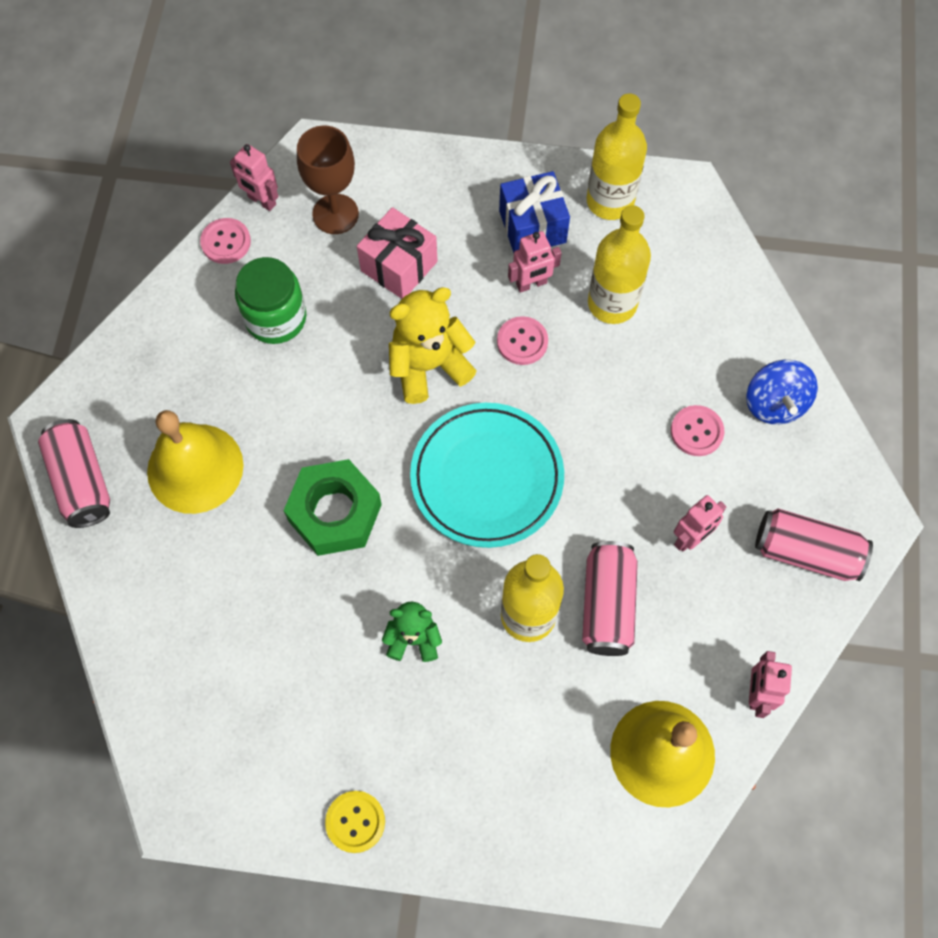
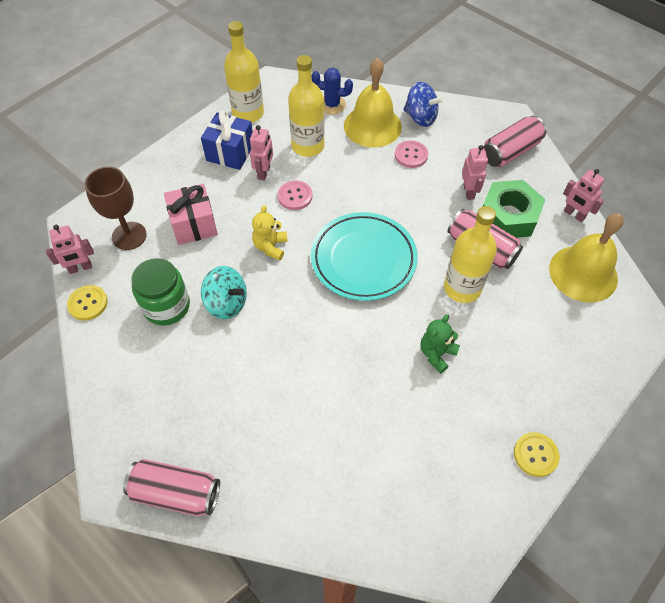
camera: 55 degrees left, 10 degrees down
(195, 468) = (228, 412): yellow bell -> yellow bell (372, 126)
(226, 242) = (88, 303): pink button -> yellow button
(321, 374) = (226, 303): none -> turquoise spinning top
(335, 513) = (324, 349): green nut -> green nut (509, 216)
(429, 366) = (270, 247): yellow teddy bear -> yellow teddy bear, size x0.61
(706, 284) = (332, 105): none -> blue cactus

